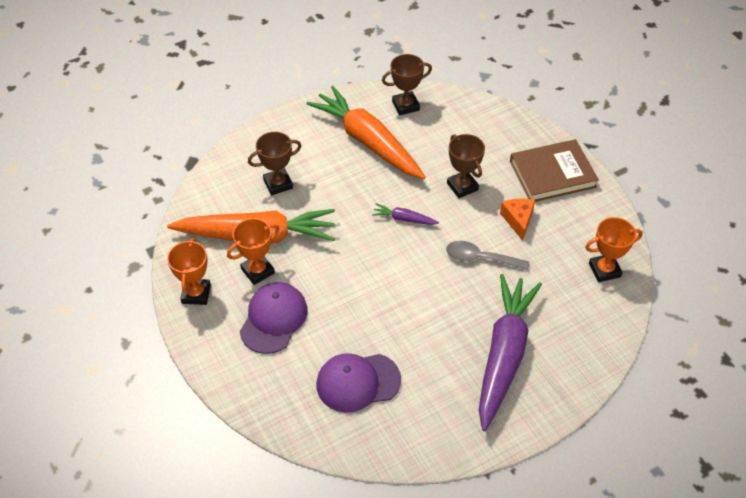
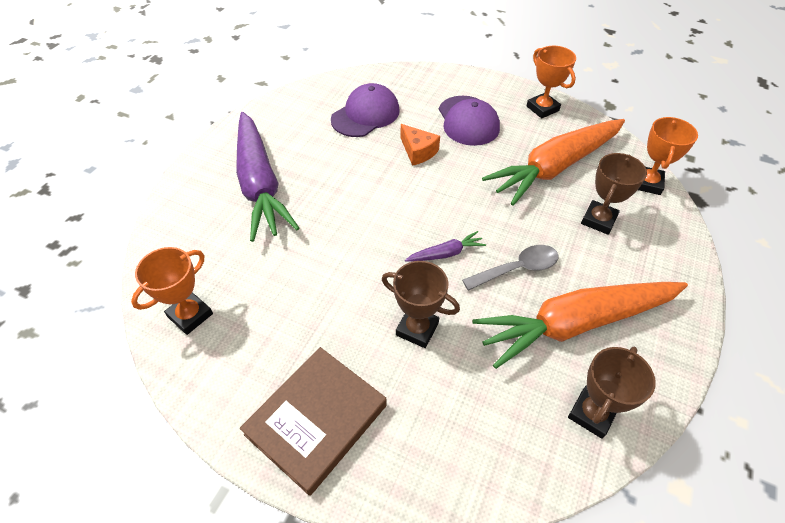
camera: 145 degrees right, 0 degrees up
(257, 271) = (520, 143): orange trophy -> orange trophy (647, 183)
(367, 141) = (575, 324): orange carrot -> orange carrot turned 150 degrees clockwise
(480, 258) = (337, 255): grey spoon -> grey spoon (517, 269)
(518, 220) = (323, 322): orange cheese -> orange cheese (418, 151)

